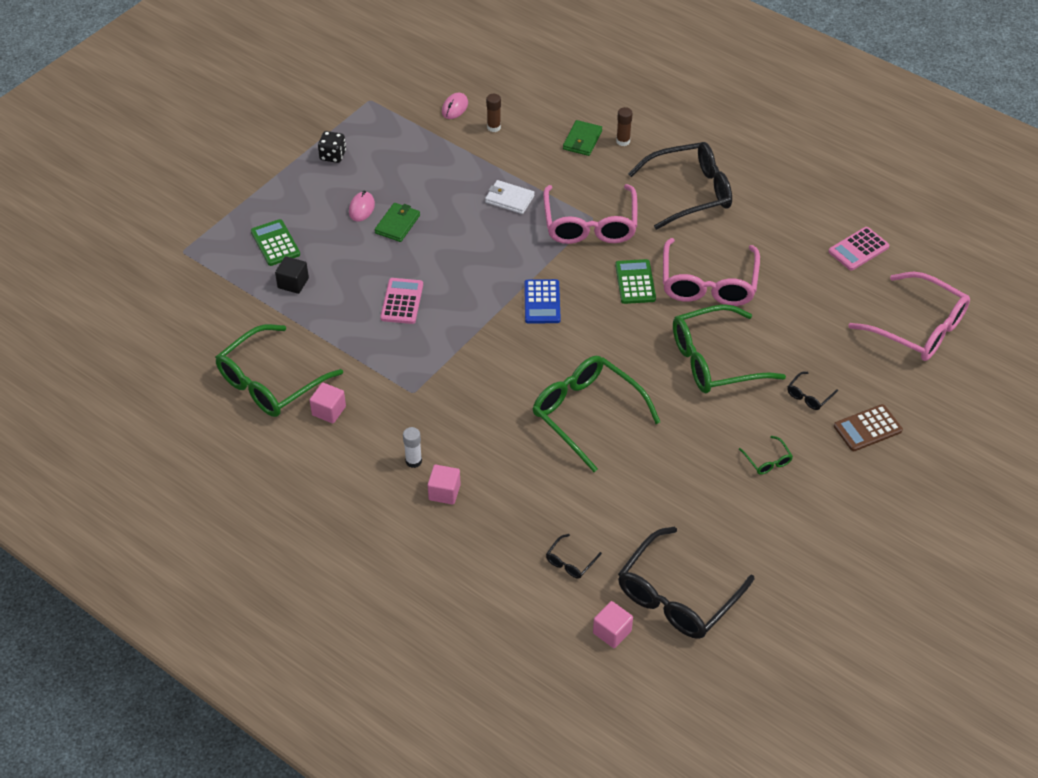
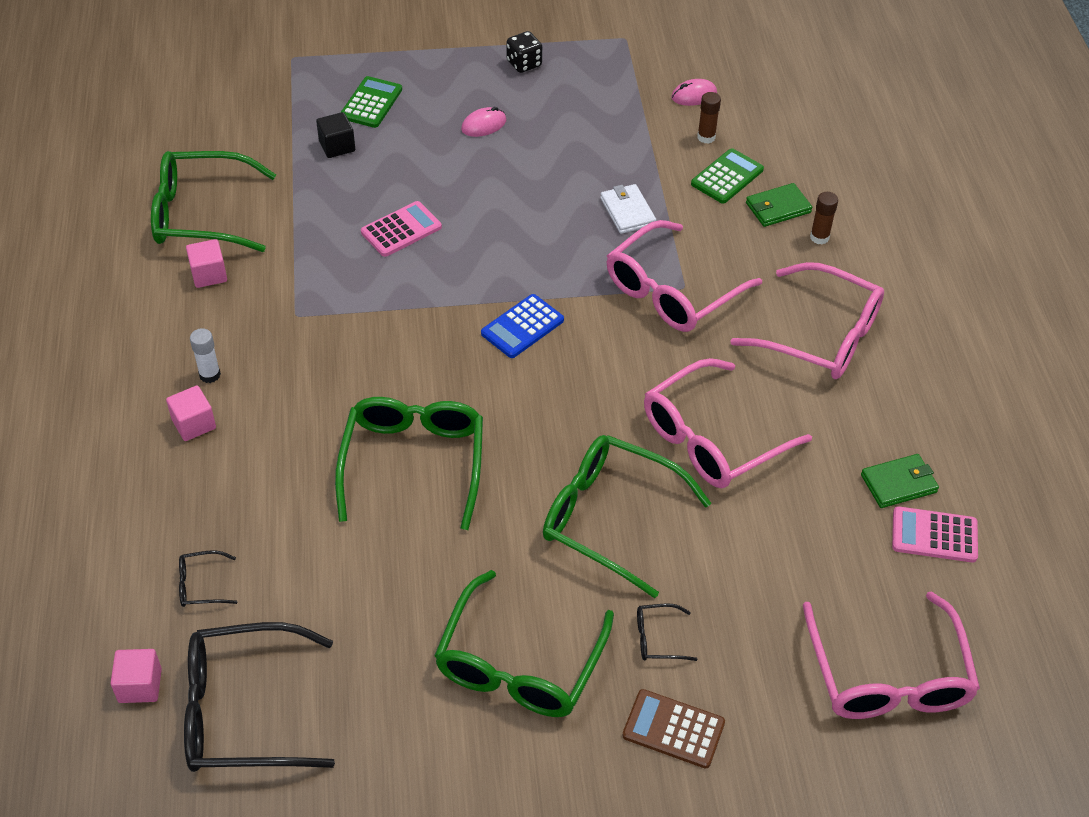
camera: 45 degrees right, 0 degrees up
(397, 224) = (494, 161): green wallet -> green wallet (899, 483)
(635, 282) = (638, 378): green calculator -> green calculator (727, 177)
(690, 192) = (821, 336): black glasses -> pink glasses
(767, 461) = (519, 664): green glasses -> green glasses, size x2.42

